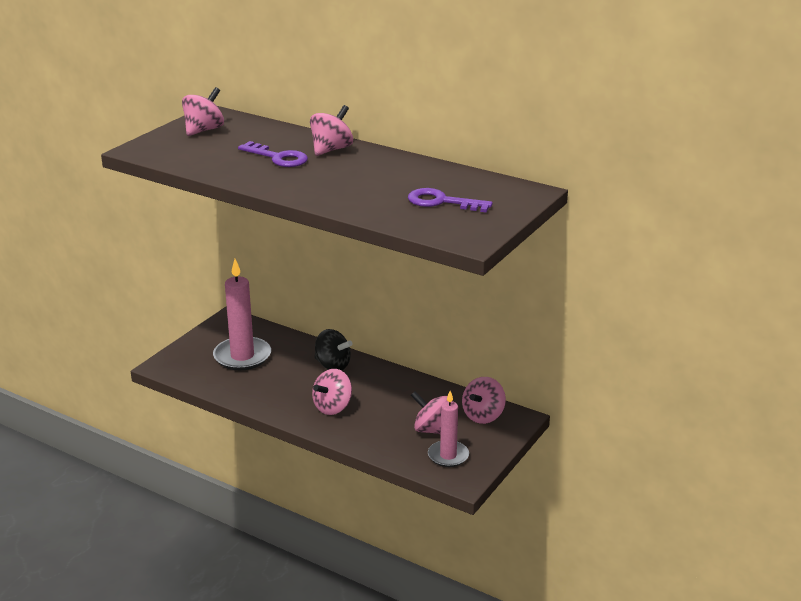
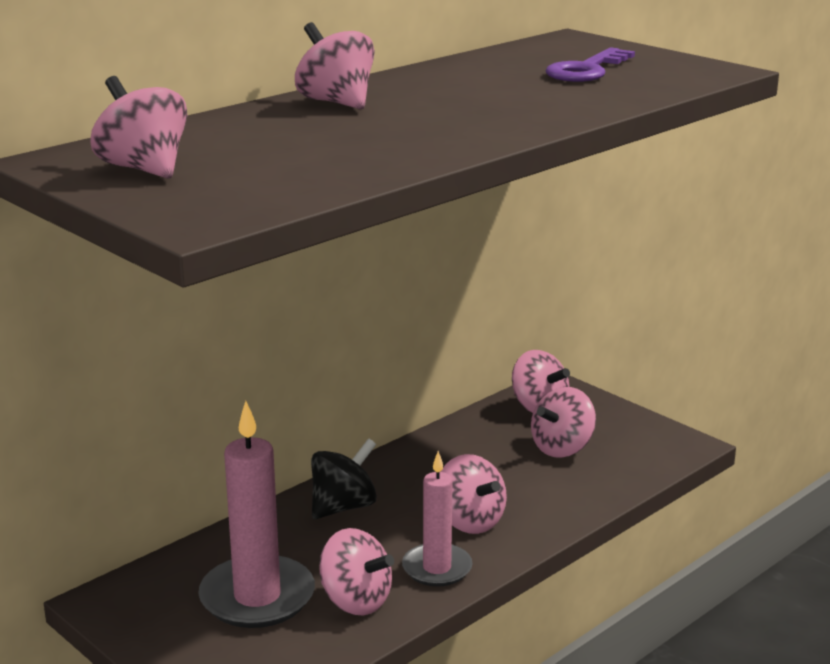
camera: 75 degrees left, 5 degrees down
(246, 384) = (355, 601): none -> pink spinning top
(278, 157) = (344, 131): purple key -> none
(448, 456) = (627, 446): pink candle -> pink candle (437, 568)

